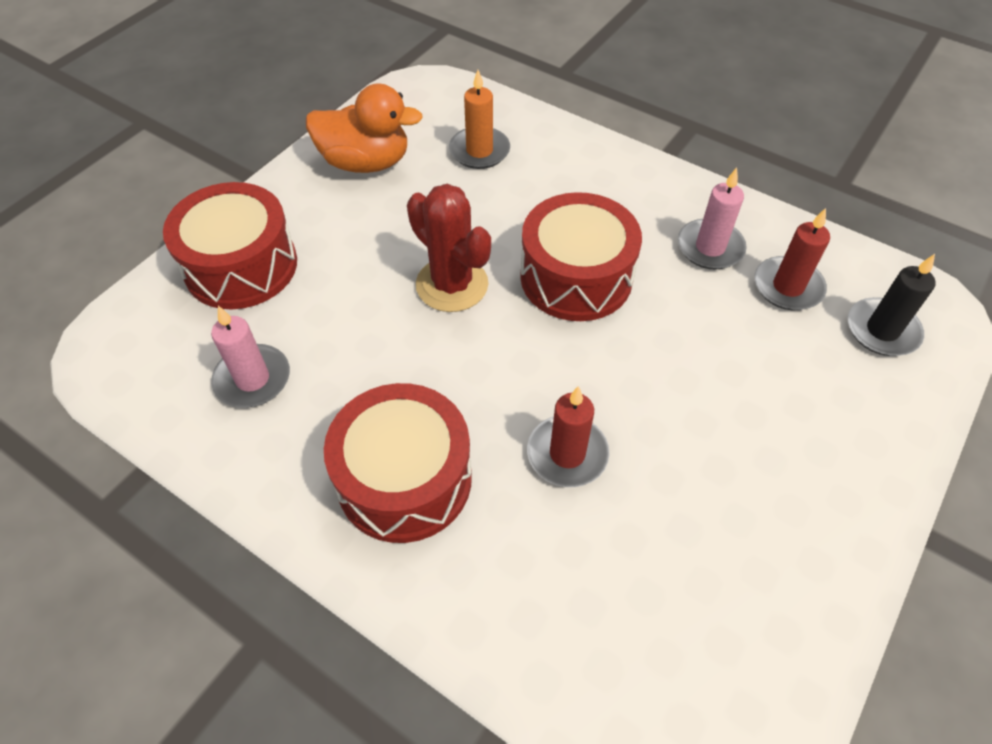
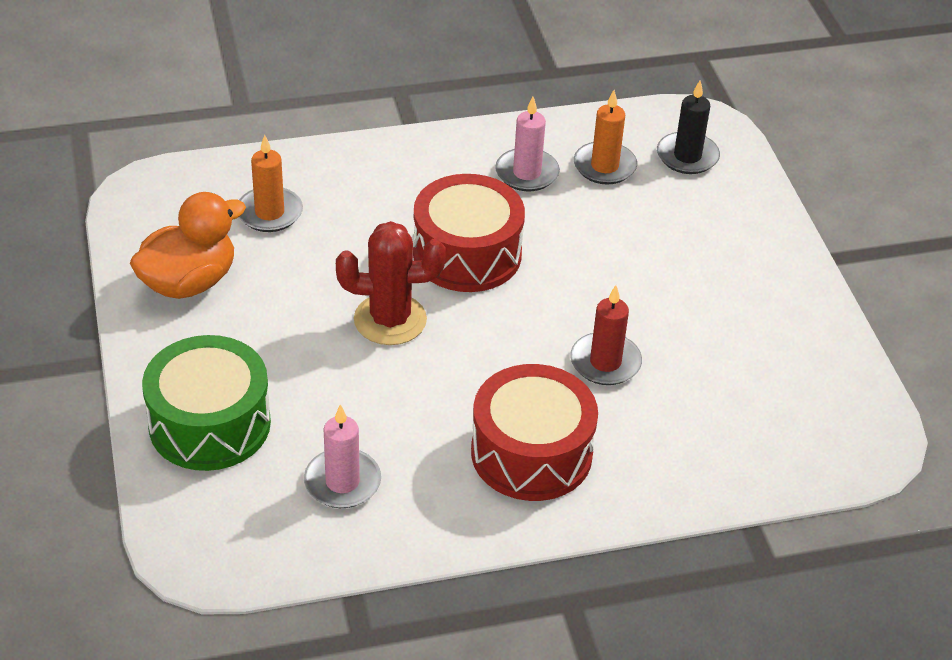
camera: 50 degrees left, 10 degrees down
(241, 266) = (209, 424): red drum -> green drum
(788, 287) = (604, 166): red candle -> orange candle

